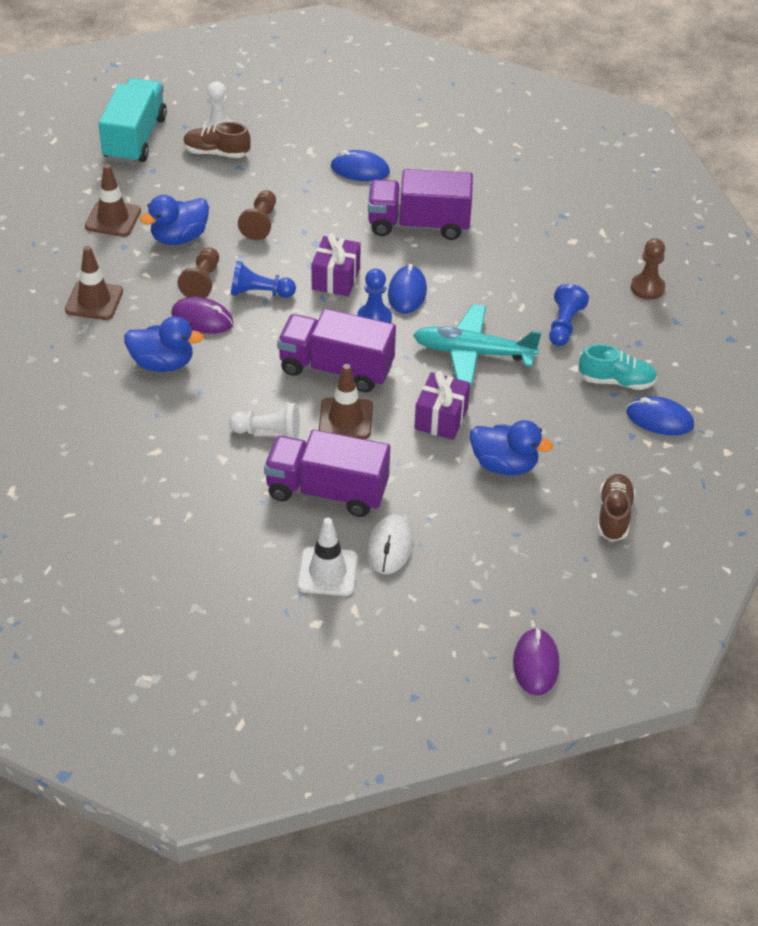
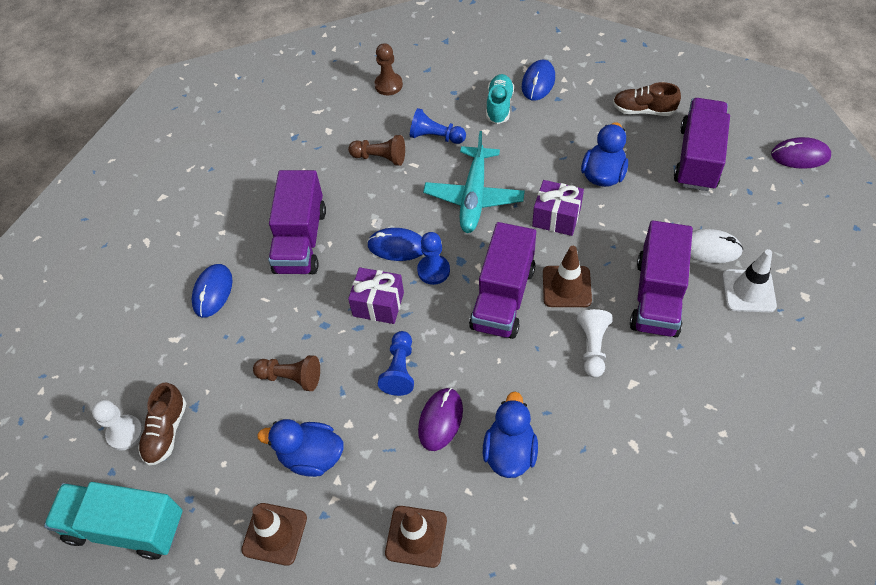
camera: 85 degrees left, 10 degrees up
(179, 237) = (311, 456): blue duck -> blue duck turned 135 degrees clockwise
(202, 282) = (383, 425): brown pawn -> brown pawn (380, 157)
(531, 557) = (698, 158): none -> purple truck

